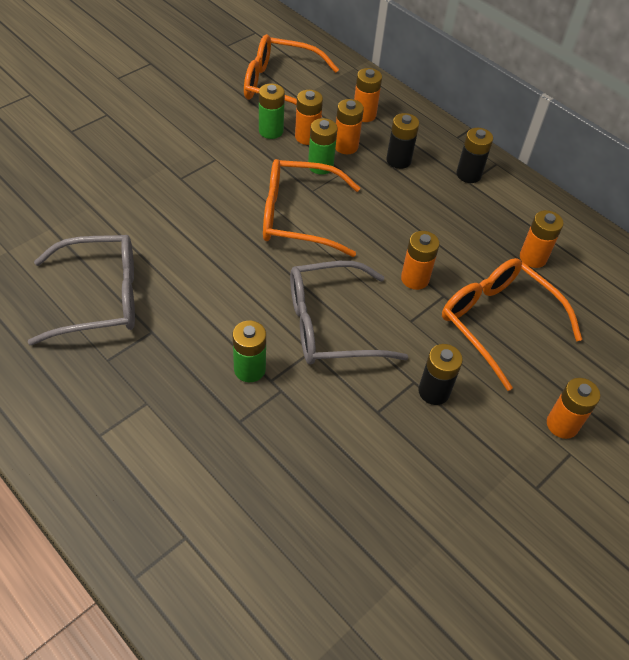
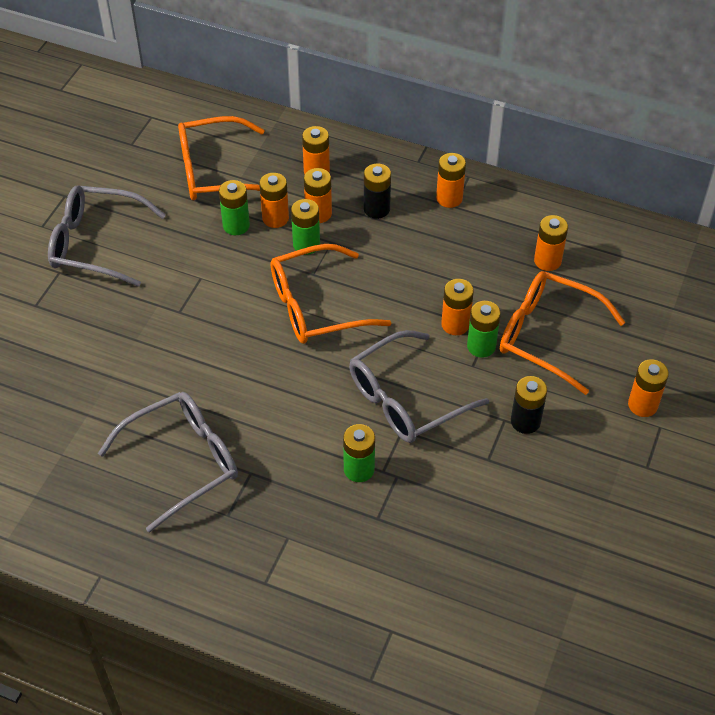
camera: 20 degrees left, 0 degrees up
(150, 104) = (96, 243): none -> grey glasses
(428, 307) = (481, 346): none -> green battery
(468, 174) = (449, 198): black battery -> orange battery

